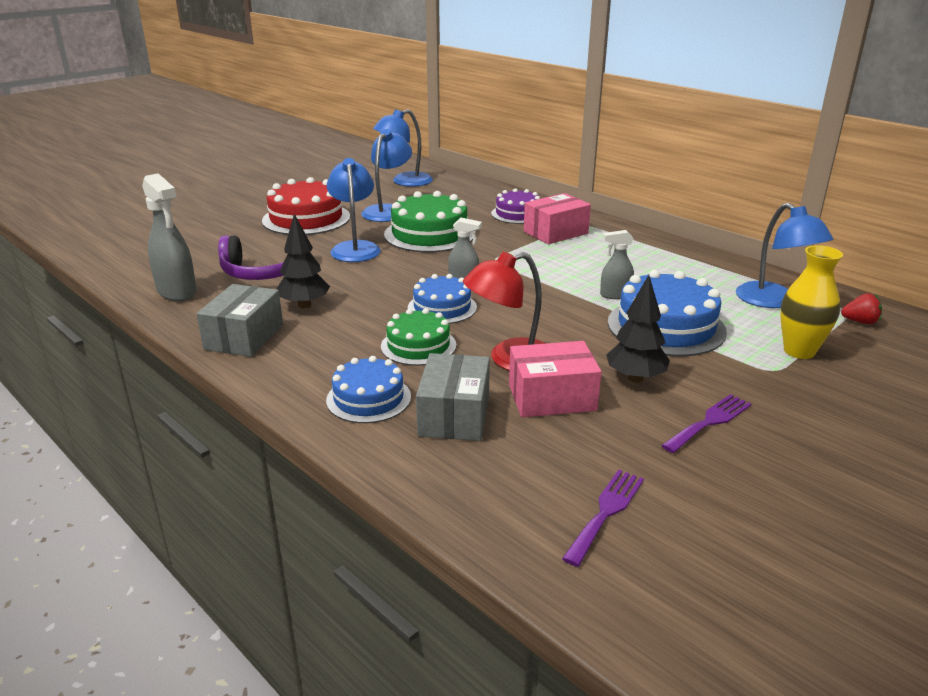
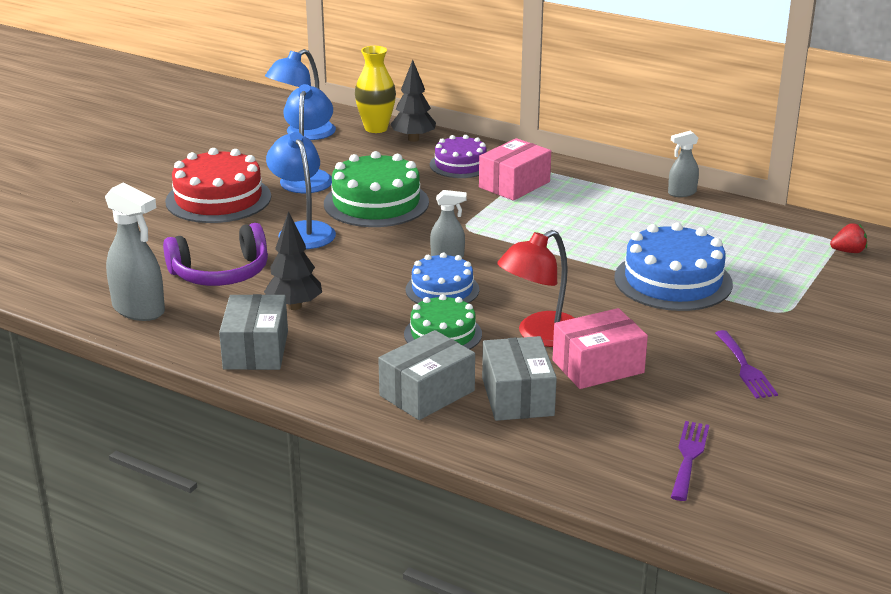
camera: 15 degrees left, 0 degrees up
(368, 398) = (427, 393): blue cake -> grey box
(615, 295) = (609, 252): grey spray bottle -> grey spray bottle (681, 193)
(635, 378) = (665, 337): black tree -> black tree (413, 139)
(709, 422) = (745, 368): purple fork -> purple fork turned 135 degrees clockwise
(773, 301) = (764, 239): blue lamp -> none
(799, 351) = (802, 289): yellow vase -> yellow vase (376, 128)

